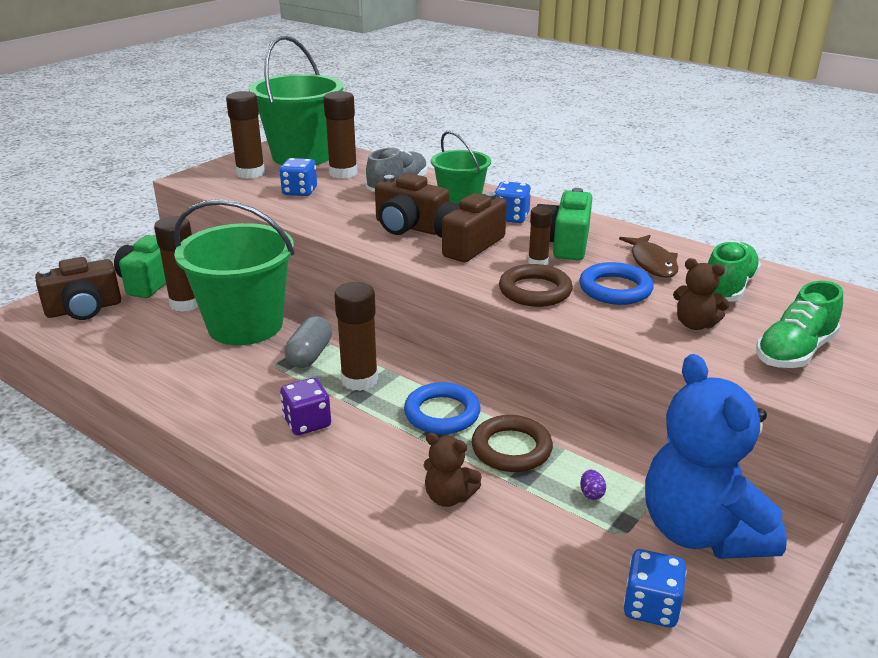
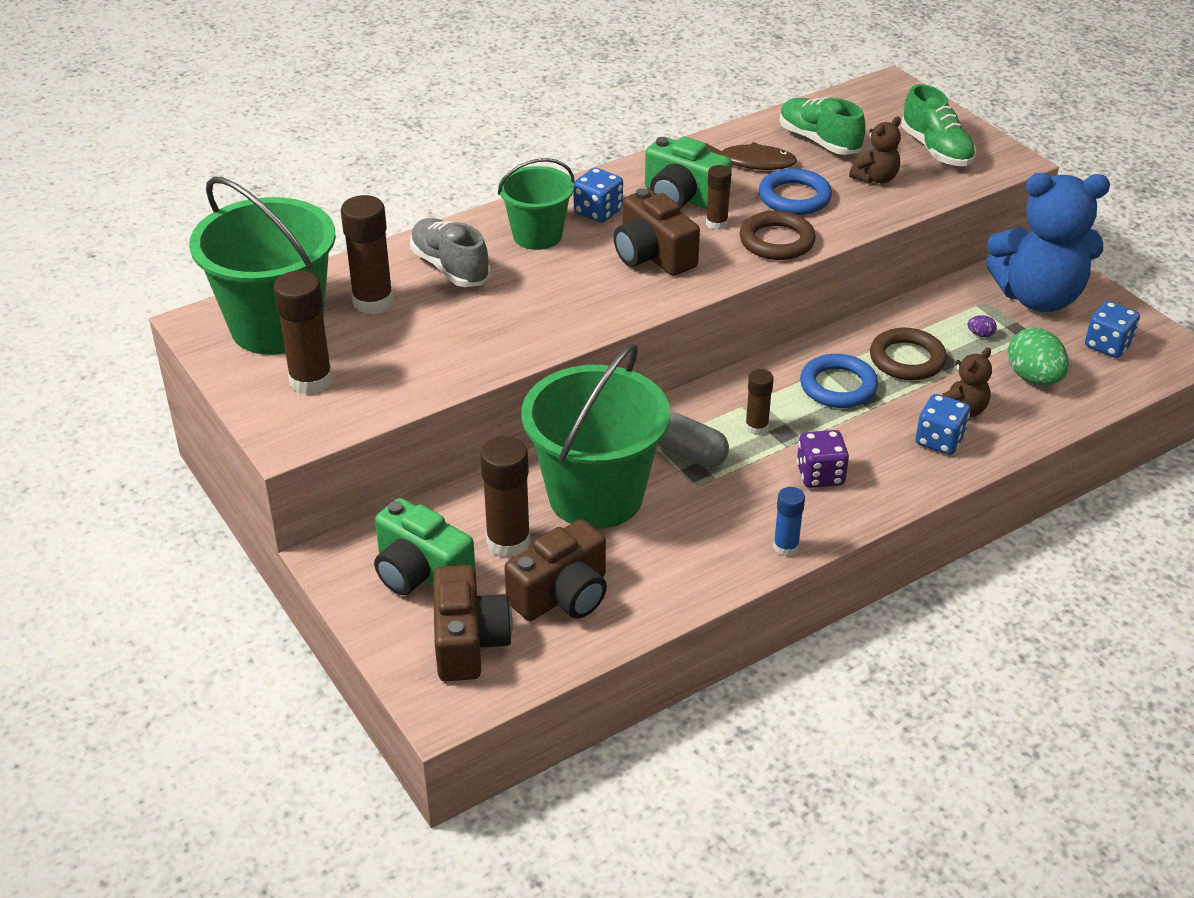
camera: 70 degrees left, 10 degrees up
(205, 419) = (786, 547): none -> blue glue stick
(300, 191) = (414, 347): blue dice -> blue dice (939, 440)
(359, 380) = (756, 427): brown glue stick -> brown glue stick, size x0.58
(408, 226) = (580, 284): brown camera -> brown camera (562, 595)
(538, 545) = (1033, 378): none -> green egg

